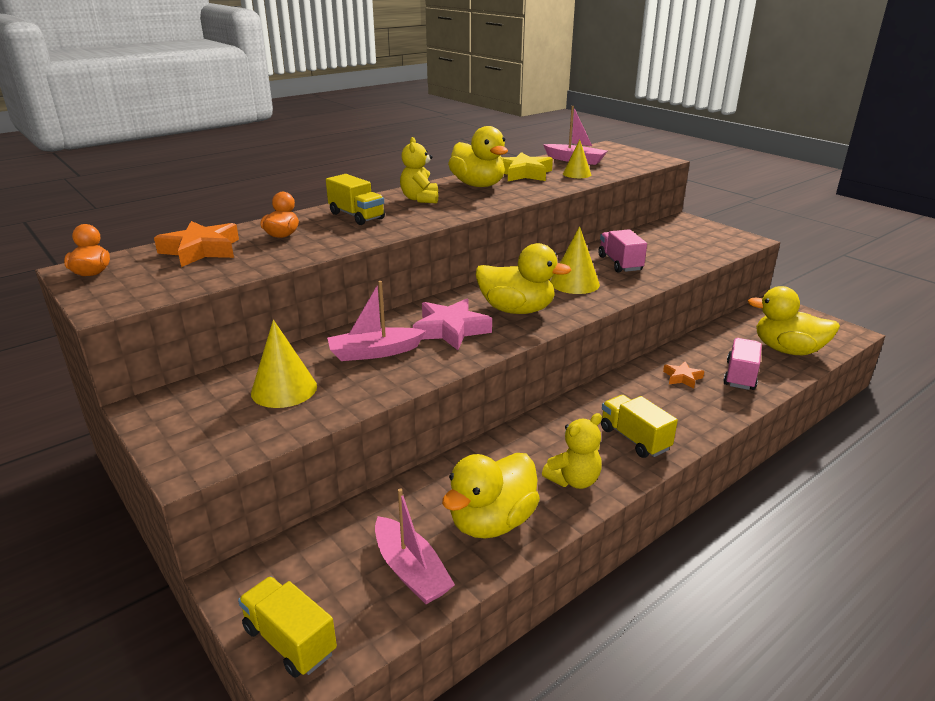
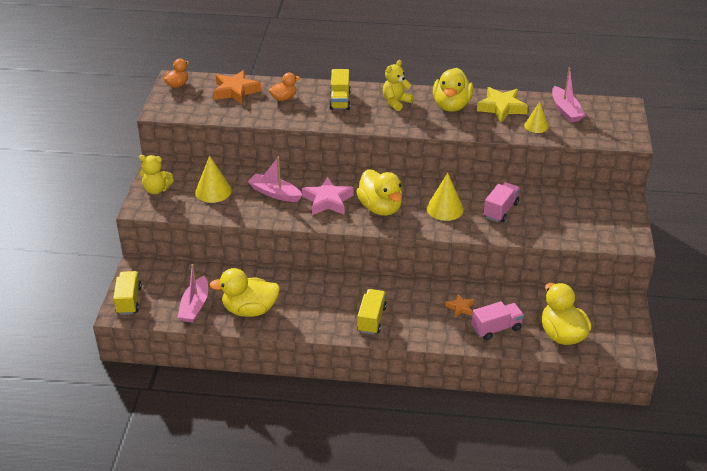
camera: 45 degrees right, 10 degrees up
(574, 480) = (310, 317): yellow teddy bear -> yellow teddy bear (156, 189)

